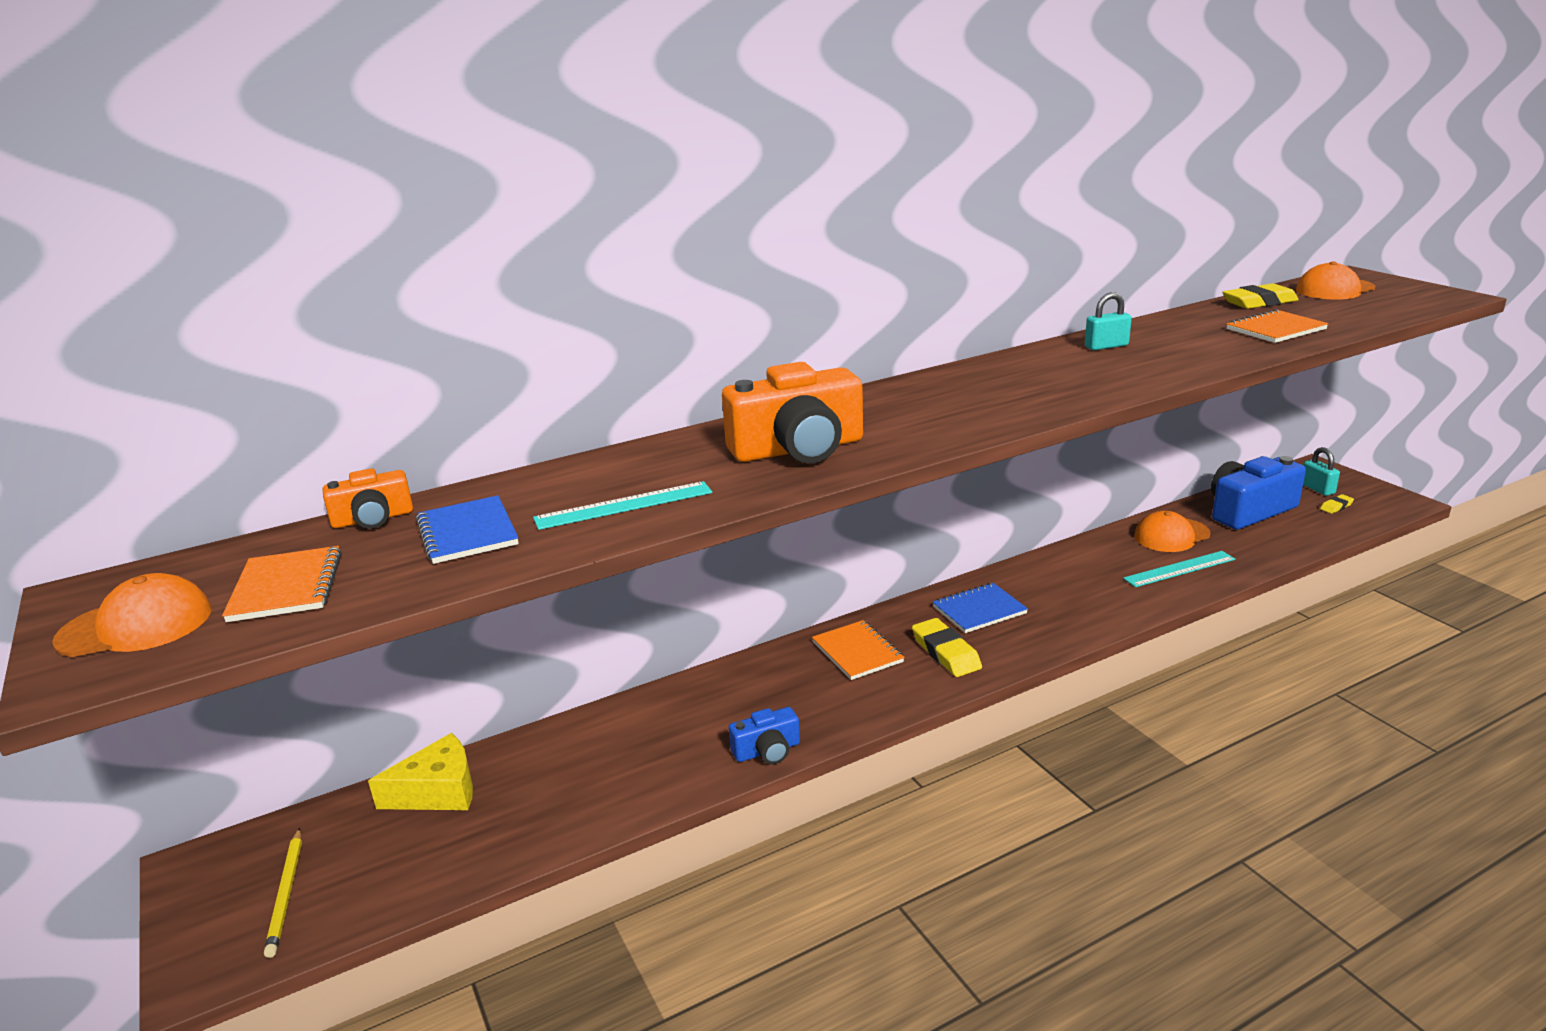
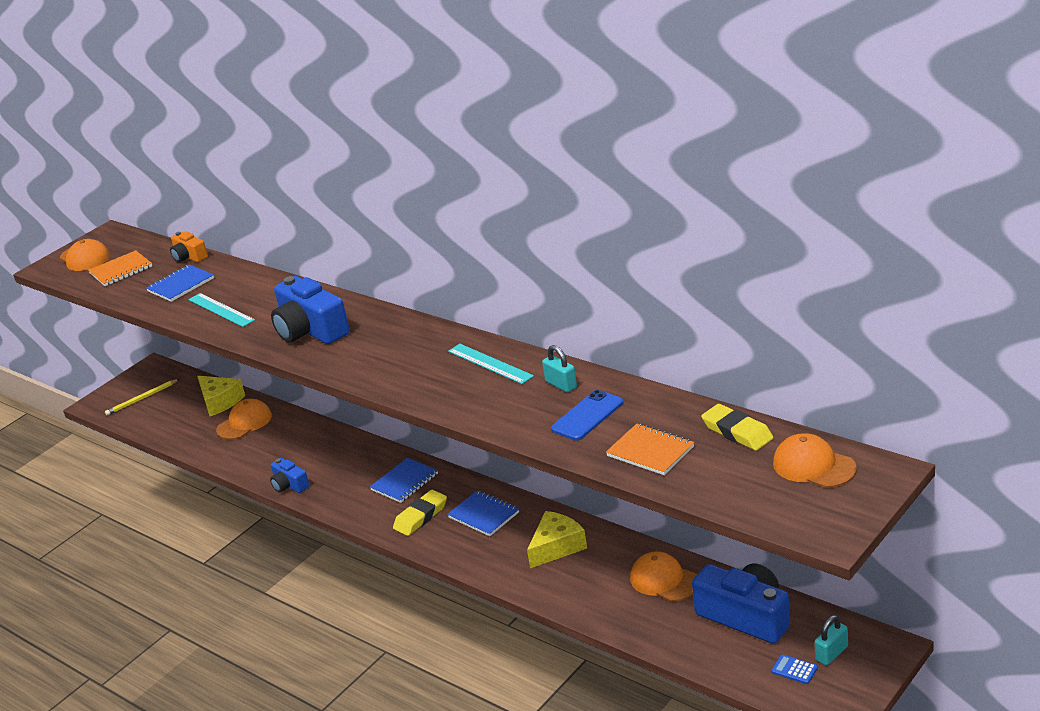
camera: 70 degrees right, 5 degrees up
(539, 772) = (244, 423): none -> orange cap
(798, 449) = (310, 330): orange camera -> blue camera
(857, 652) = (404, 482): orange notebook -> blue notebook
(1076, 578) = (557, 547): none -> yellow cheese
(1179, 569) = (602, 595): turquoise ruler -> turquoise ruler (490, 363)
(1184, 343) = (587, 416): none -> blue phone
(1336, 506) = (794, 670): yellow eraser -> blue calculator

